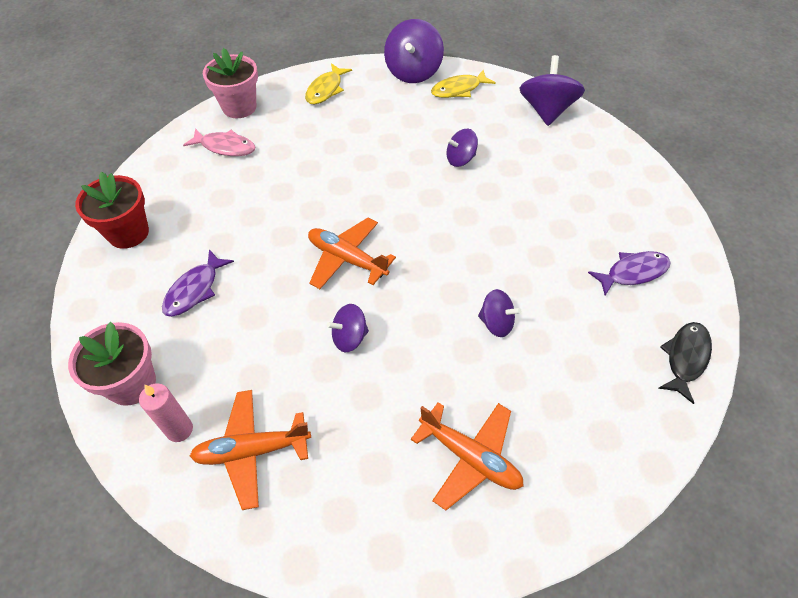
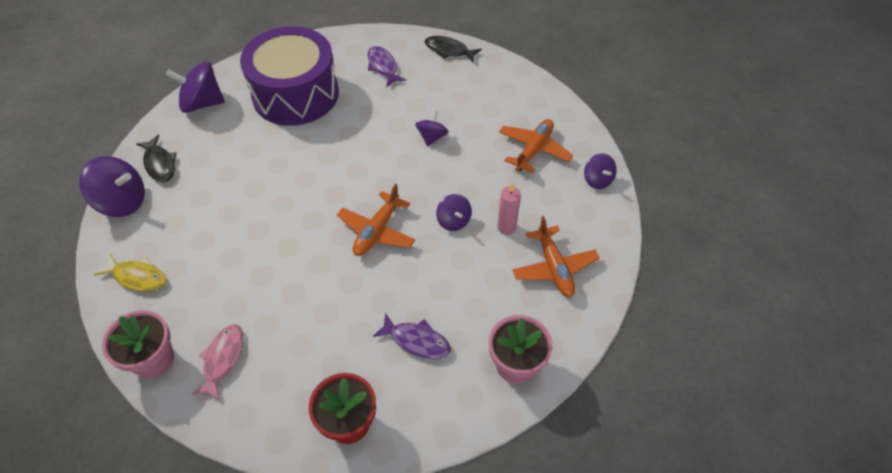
camera: 95 degrees left, 0 degrees up
(179, 430) = (548, 318): pink candle -> pink candle (506, 227)
(459, 89) = (160, 164): yellow fish -> black fish
(460, 159) = (260, 160): purple spinning top -> purple spinning top (597, 180)
(568, 184) = (295, 94): none -> purple drum

